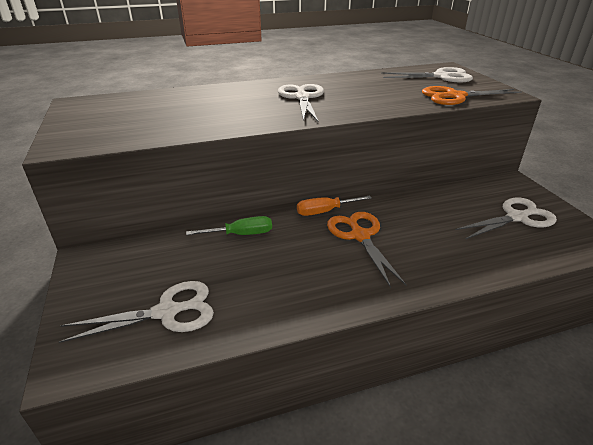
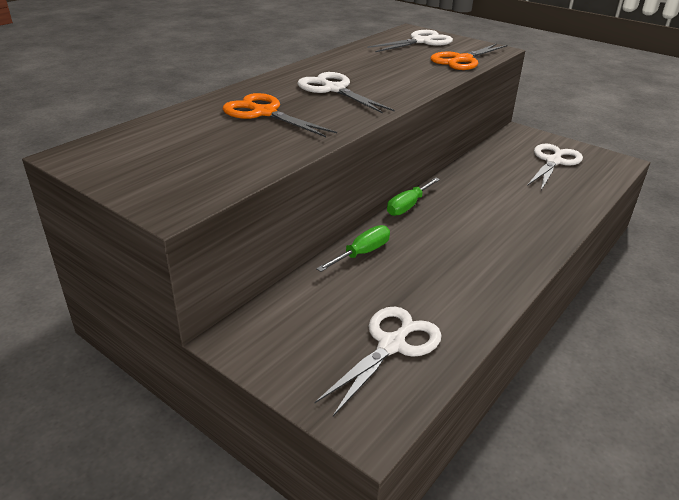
camera: 35 degrees left, 0 degrees up
(325, 211) = (408, 206): orange screwdriver -> green screwdriver
(360, 236) = (463, 216): orange scissors -> orange scissors (264, 113)

